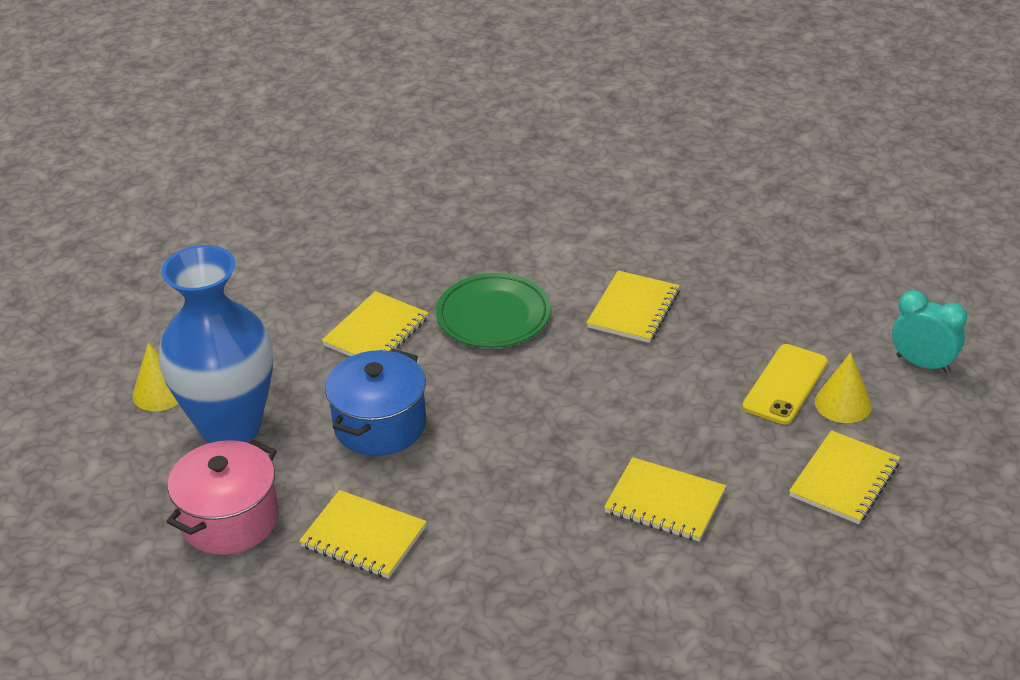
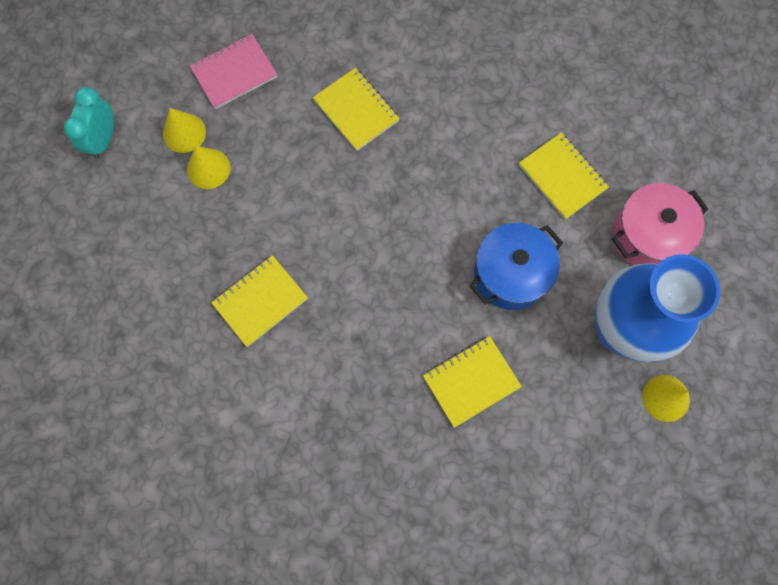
camera: 155 degrees left, 35 degrees up
(493, 316) = (370, 352): green plate -> none
(785, 384) = (208, 168): yellow phone -> yellow cone
(844, 480) = (234, 73): yellow notebook -> pink notebook
(922, 364) = (103, 139): turquoise clock -> turquoise clock turned 45 degrees clockwise

